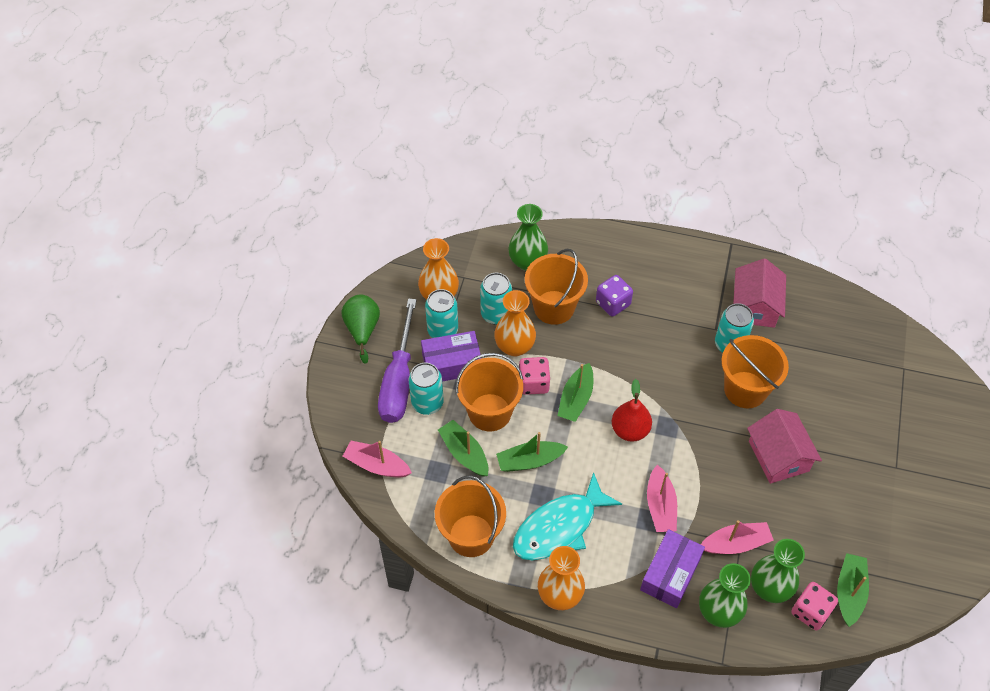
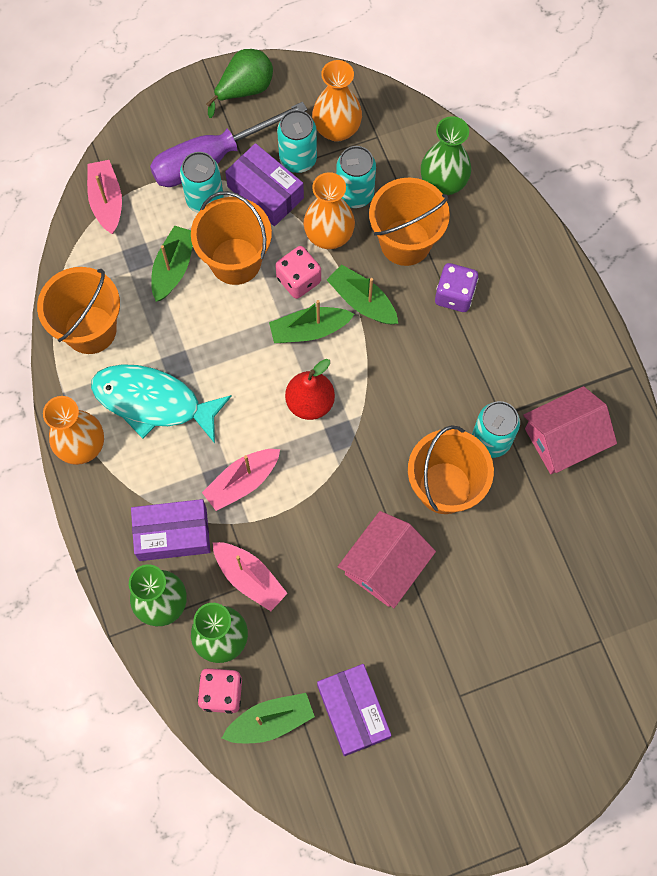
camera: 55 degrees right, 15 degrees up
(529, 461) = (207, 331): green boat -> green boat (362, 301)
(871, 536) = (353, 711): none -> purple box

